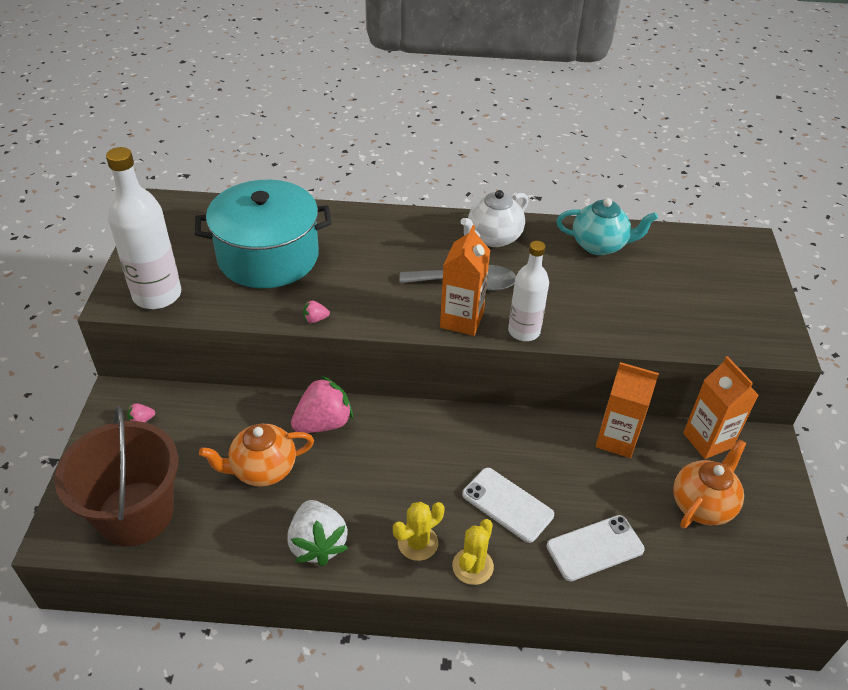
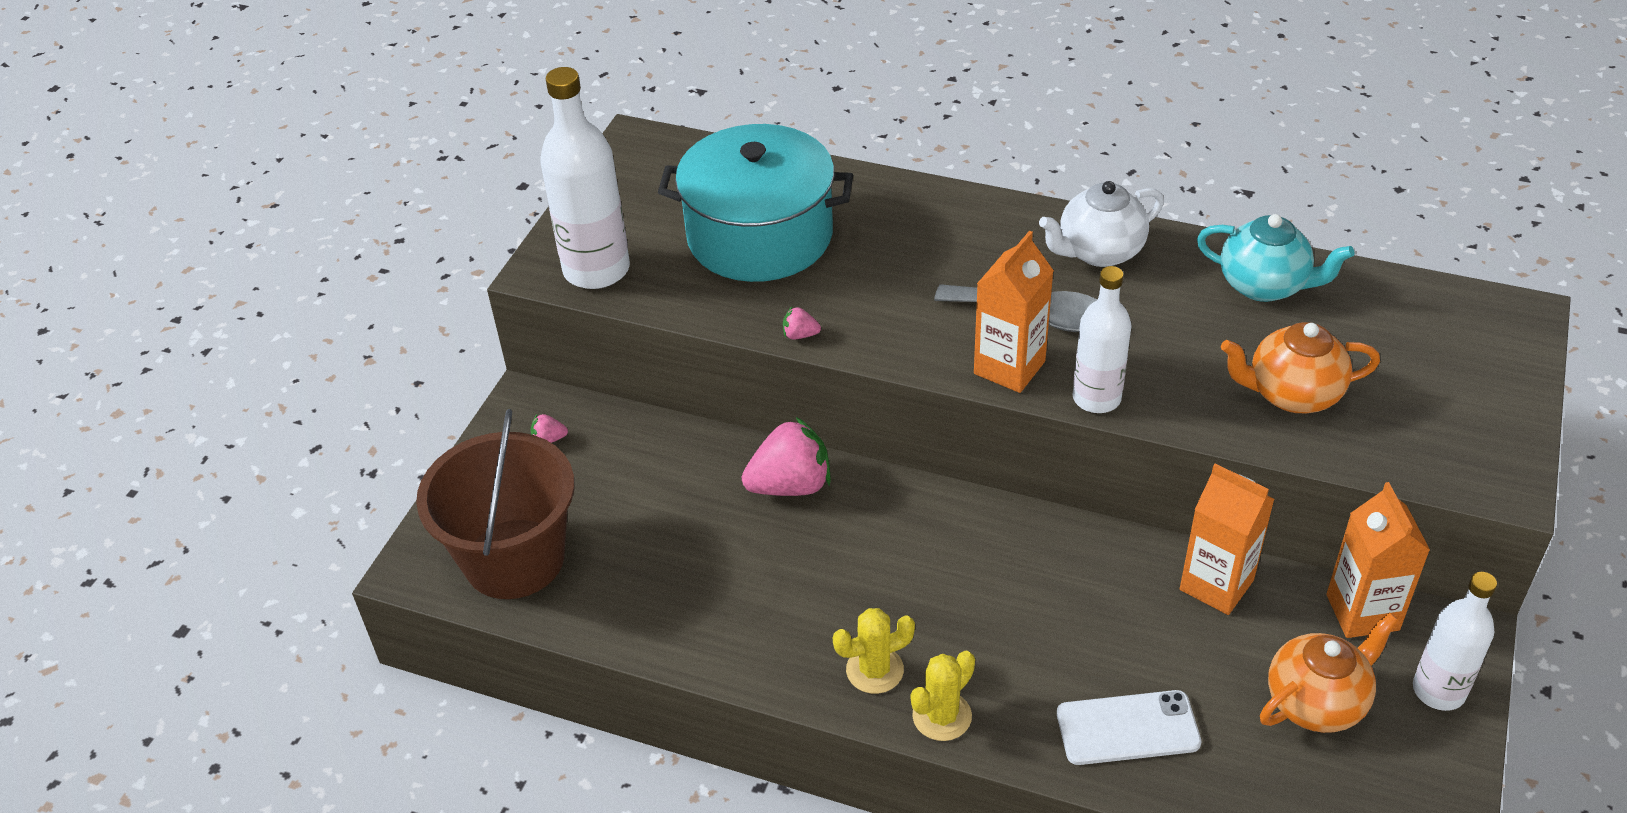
camera: 20 degrees right, 0 degrees up
(262, 469) = (691, 533): orange teapot -> orange teapot (1292, 394)
(317, 544) = (738, 644): white strawberry -> none
(507, 505) = (1018, 645): white phone -> none
(769, 482) = (1438, 691): none -> white bottle

